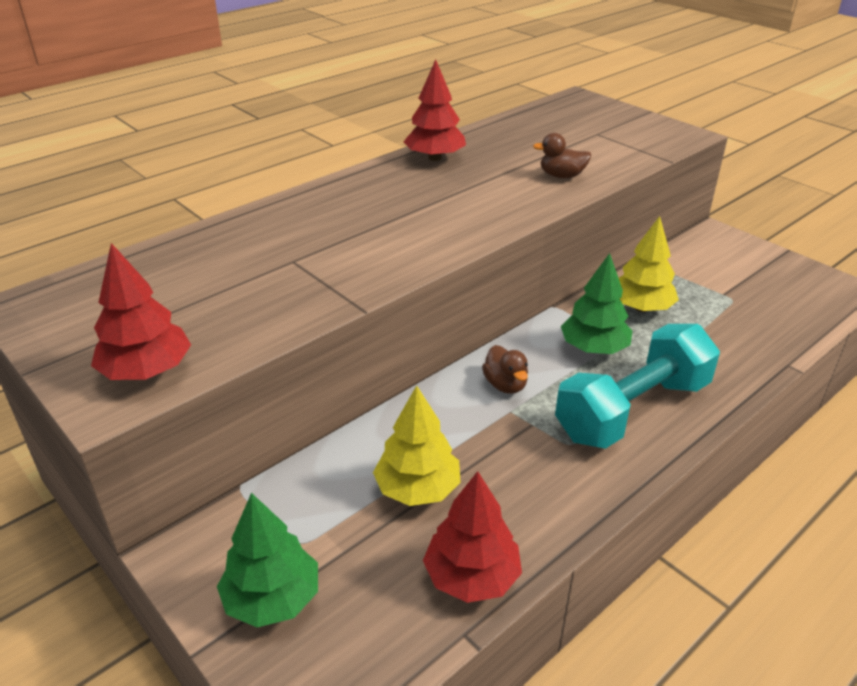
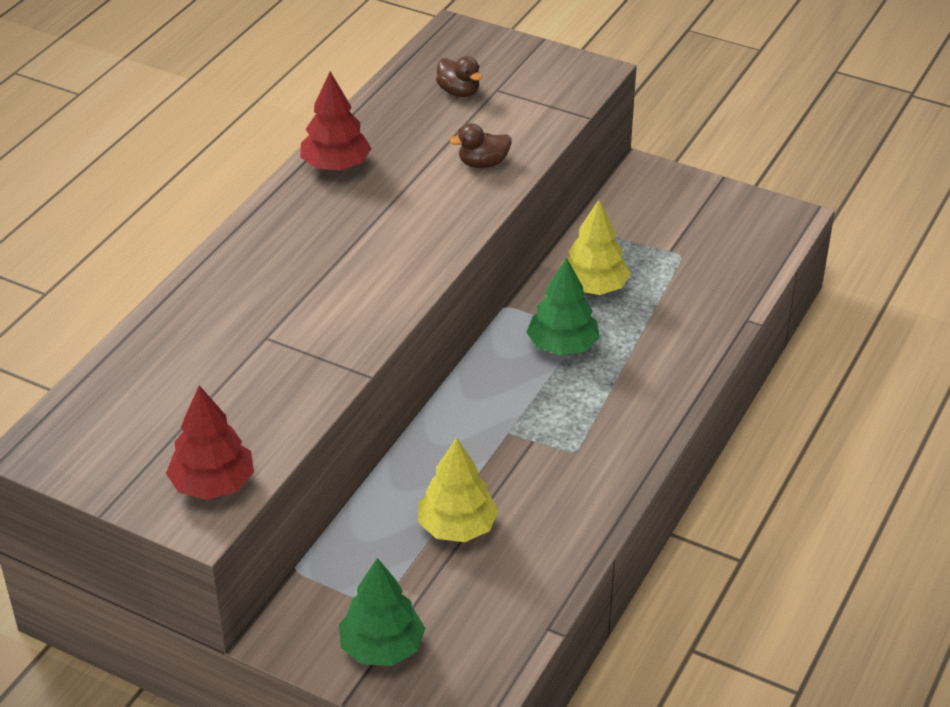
camera: 20 degrees left, 5 degrees up
(472, 577) = (536, 585): red tree -> none
(505, 385) = (492, 407): brown duck -> brown duck (459, 92)
(632, 410) = (619, 403): turquoise dumbbell -> none

